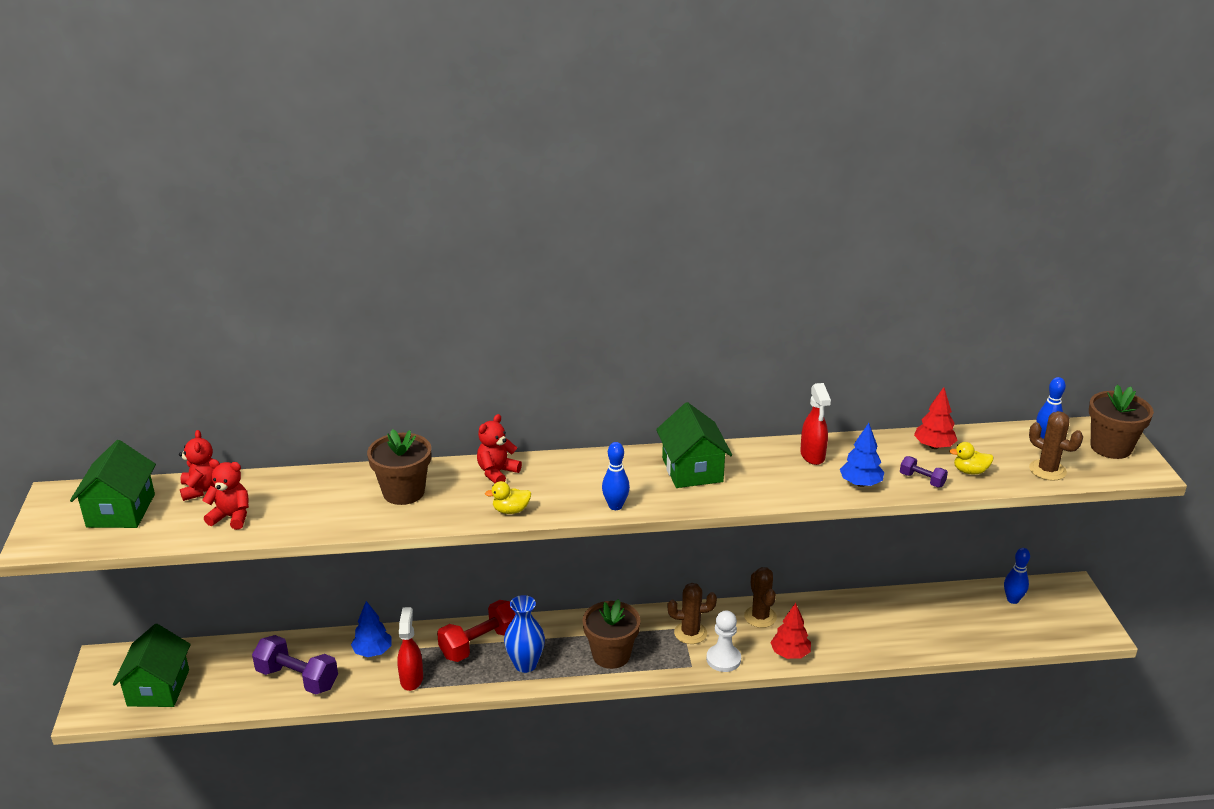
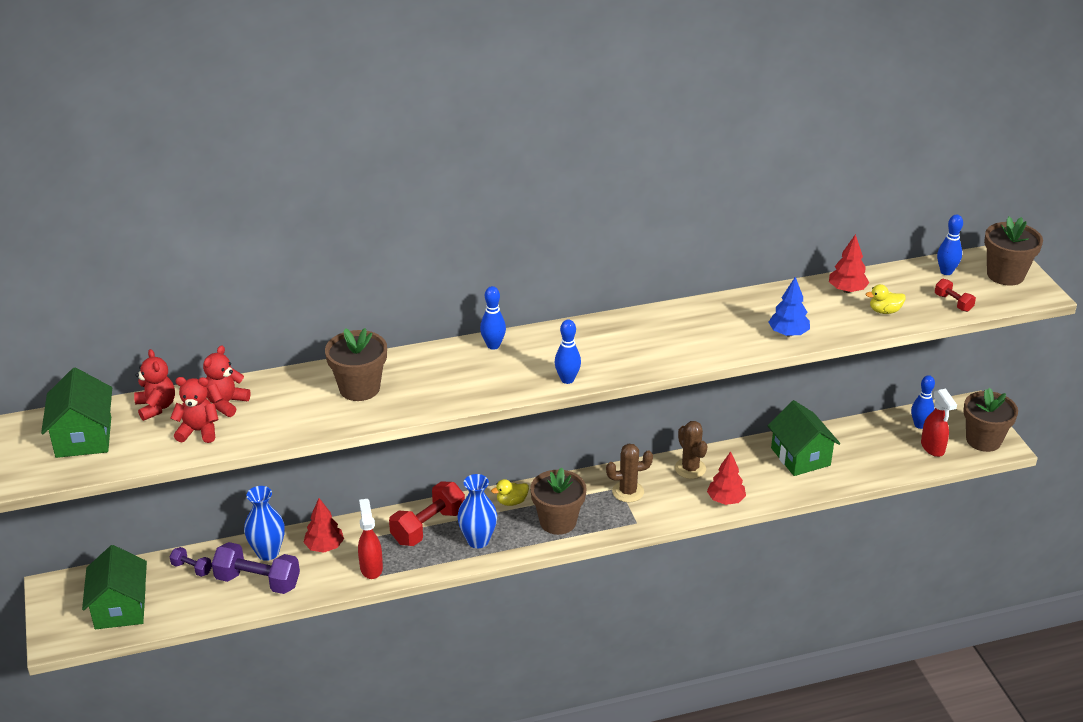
camera: 10 degrees left, 5 degrees up
(316, 650) = (268, 552): none -> blue vase
(372, 652) = (324, 547): blue tree -> red tree
(497, 473) = (444, 359): red teddy bear -> red teddy bear (226, 403)
(511, 510) = (469, 395): yellow duck -> yellow duck (511, 502)
(551, 464) = (493, 345): none -> blue bowling pin
(692, 470) = (629, 336): green house -> green house (800, 457)
(723, 659) = (665, 513): white pawn -> none
(812, 456) = (738, 311): red spray bottle -> red spray bottle (932, 448)
(922, 480) = (843, 324): purple dumbbell -> purple dumbbell (192, 568)
(1047, 470) = (953, 303): brown cactus -> red dumbbell
(1080, 623) = (983, 440): none -> brown flower pot

